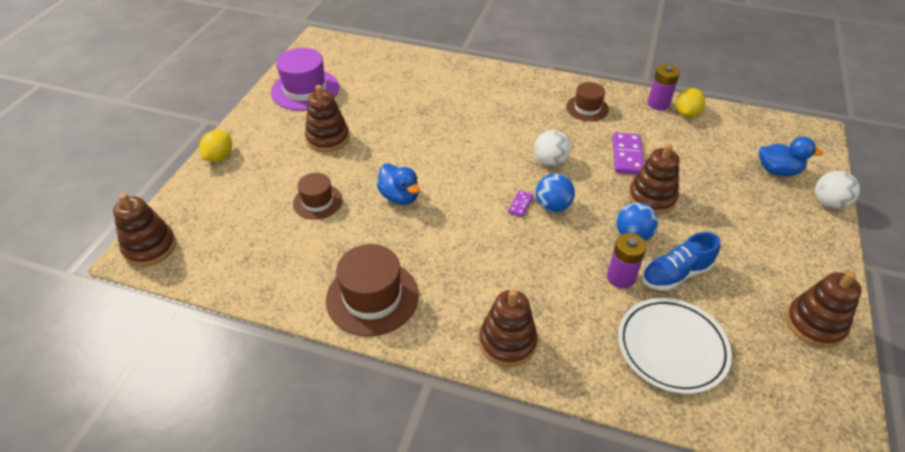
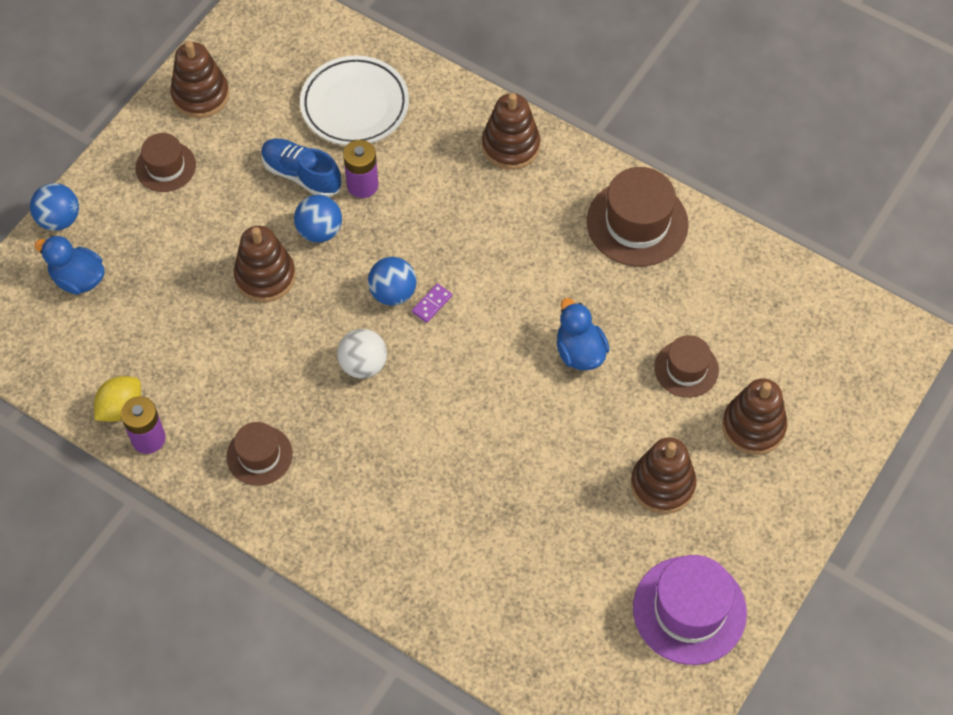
camera: 165 degrees left, 15 degrees up
(150, 247) = (892, 346): brown stacking toy -> brown stacking toy (753, 426)
(220, 156) = (820, 484): yellow lemon -> none
(627, 155) = (255, 350): purple domino -> none
(676, 274) = (301, 175): blue shoe -> blue shoe turned 135 degrees counterclockwise
(788, 256) = (165, 166): none -> brown hat
(828, 203) = (59, 219): white ball -> blue ball

